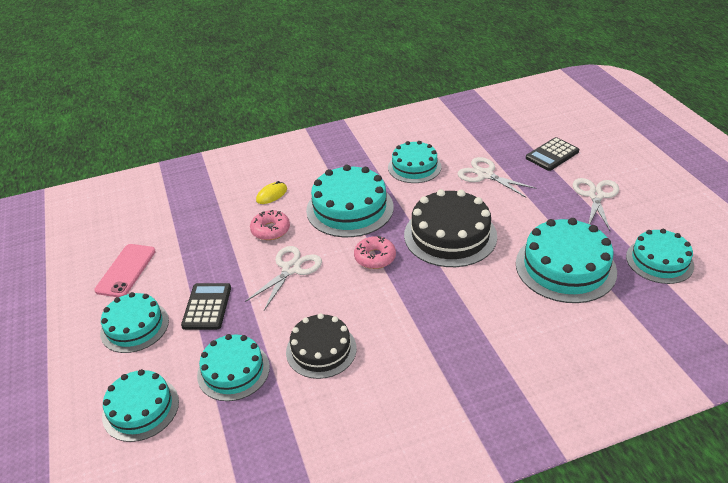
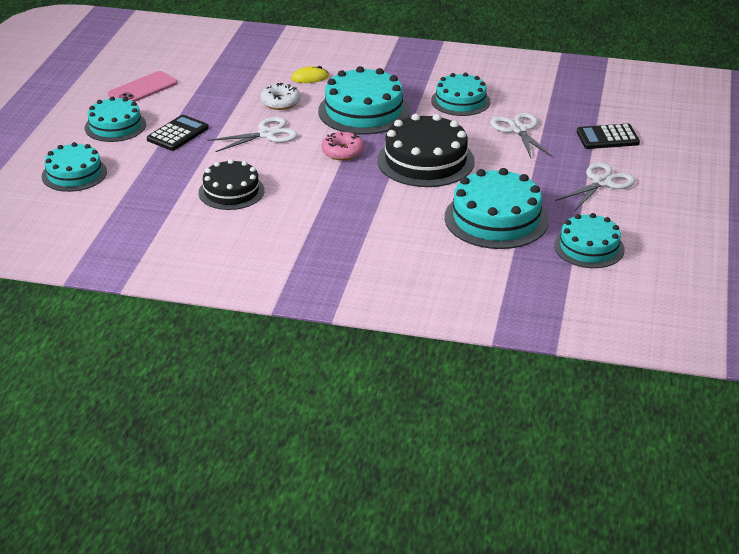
camera: 30 degrees right, 5 degrees down
(233, 371) = (156, 178): turquoise cake -> none
(270, 230) = (280, 102): pink donut -> white donut

